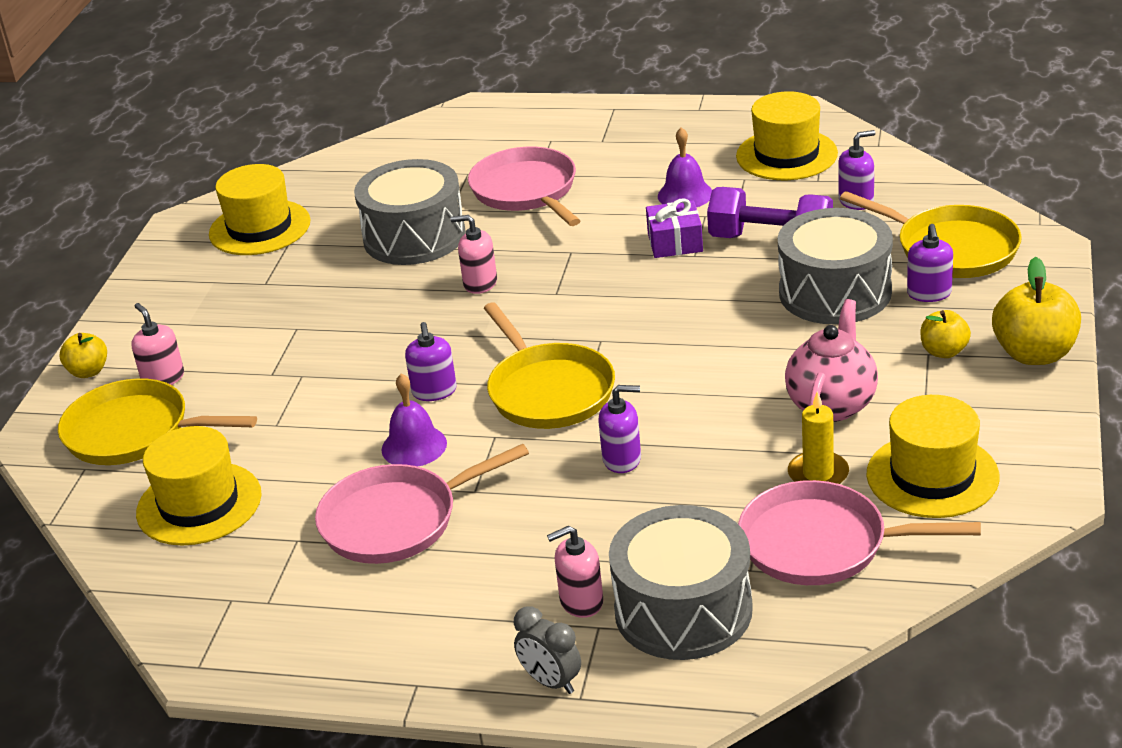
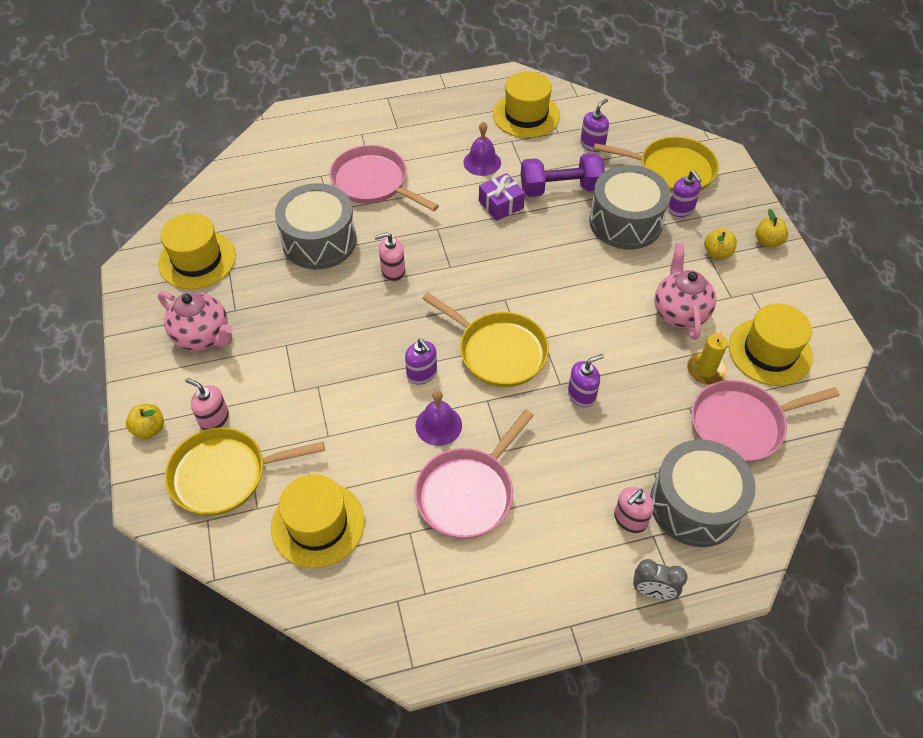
camera: 30 degrees left, 20 degrees up
(210, 300) = (203, 336): none -> pink teapot
(1034, 354) = (768, 241): yellow apple -> yellow apple, size x0.58

